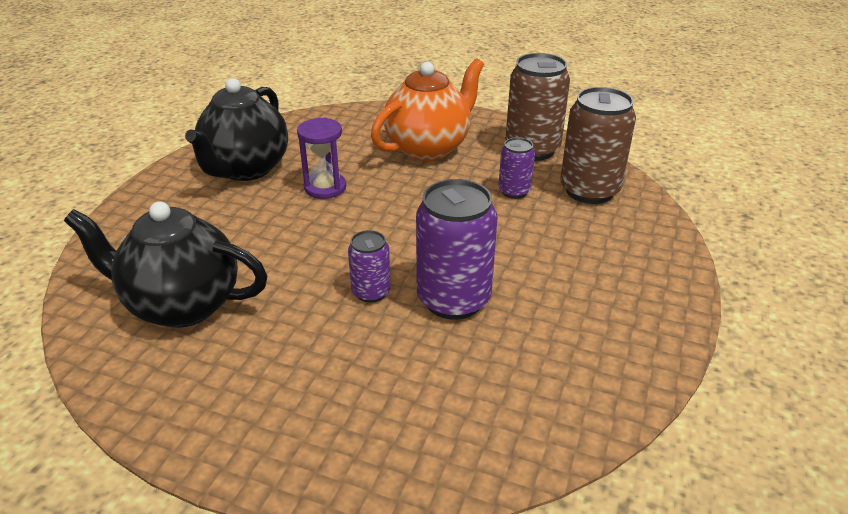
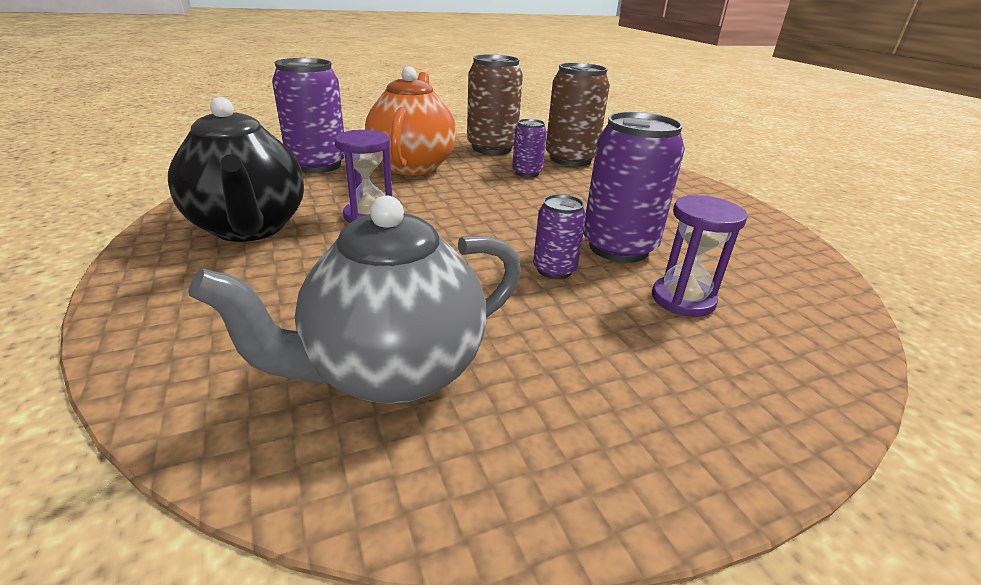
camera: 45 degrees left, 5 degrees down
(182, 305) = (392, 371): black teapot -> grey teapot
(360, 123) = (317, 165): none -> purple can
(418, 365) = (683, 299): none -> purple hourglass

